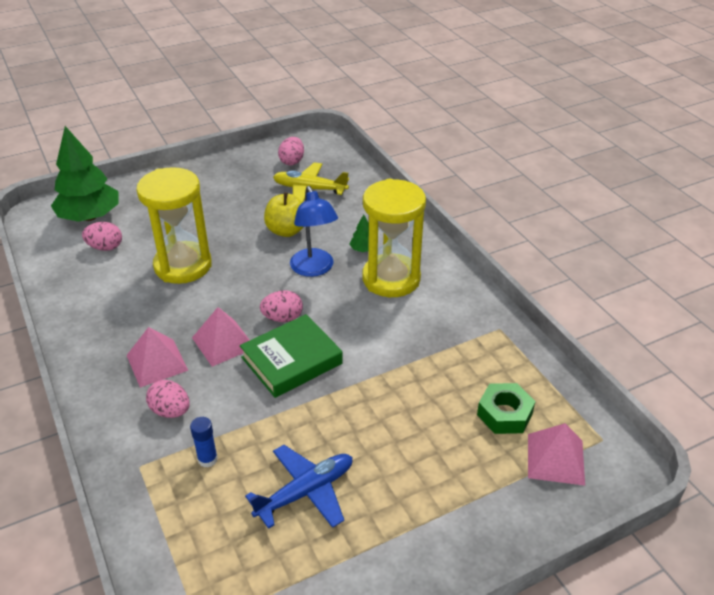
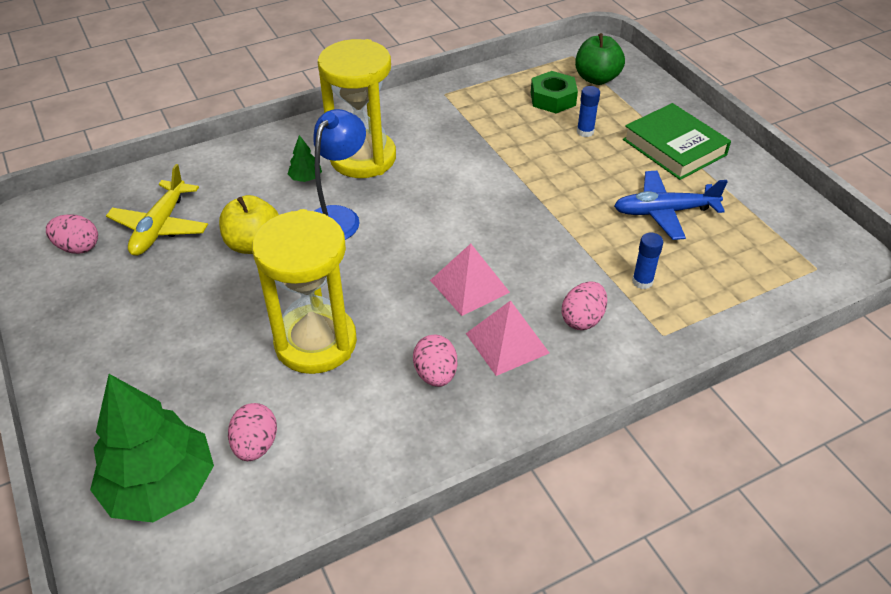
camera: 90 degrees left, 5 degrees up
(282, 318) = (427, 239): pink egg -> pink egg (435, 374)
(291, 360) = (496, 228): green book -> green book (674, 147)
(306, 492) = (664, 212): blue plane -> blue plane turned 60 degrees counterclockwise
(314, 269) = (338, 217): blue lamp -> blue lamp turned 45 degrees counterclockwise
(444, 437) = (585, 132): none -> blue glue stick
(555, 459) = (596, 78): pink pyramid -> green apple

